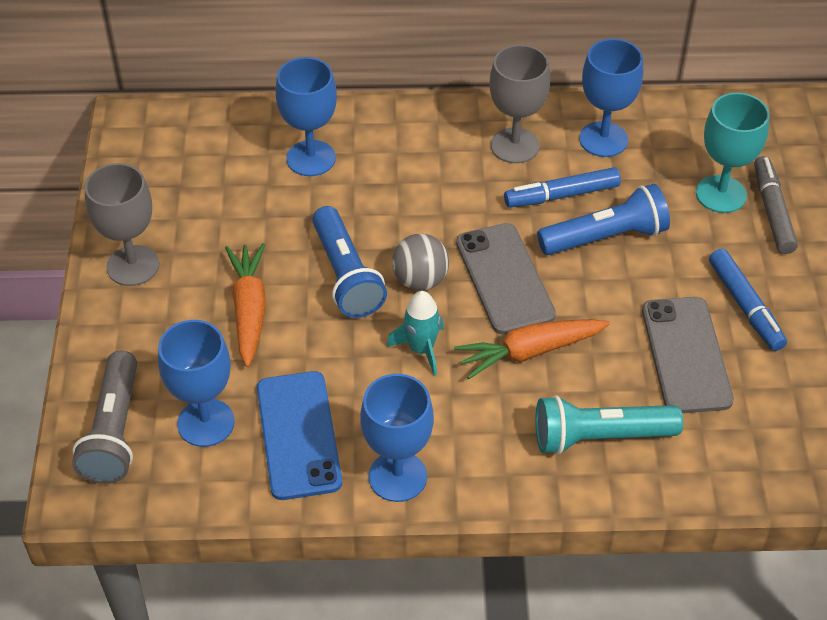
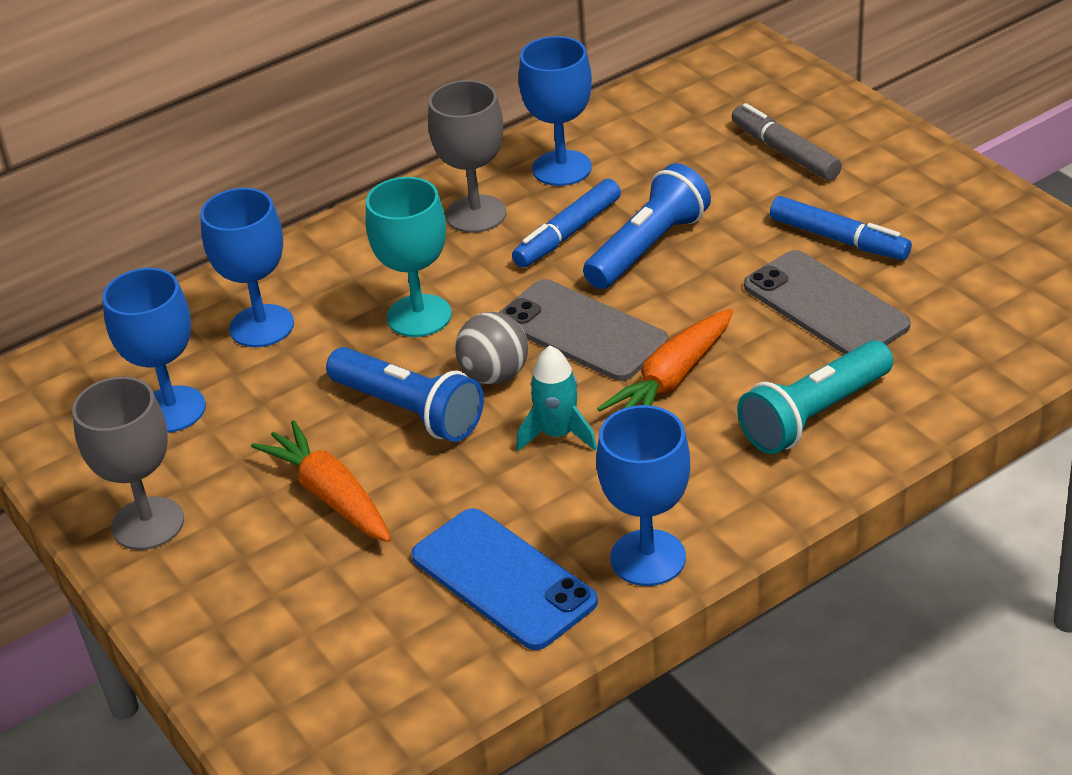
camera: 30 degrees left, 10 degrees down
(114, 431) = (285, 690): grey flashlight -> none
(206, 423) = (386, 624): blue goblet -> blue goblet (172, 409)
(721, 194) = (723, 161): turquoise goblet -> turquoise goblet (419, 316)

